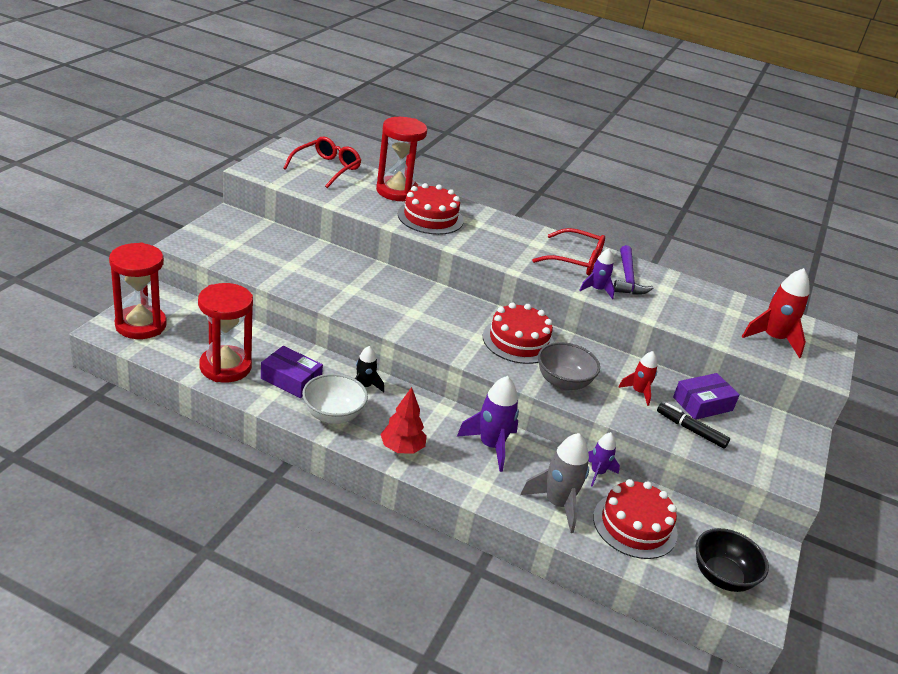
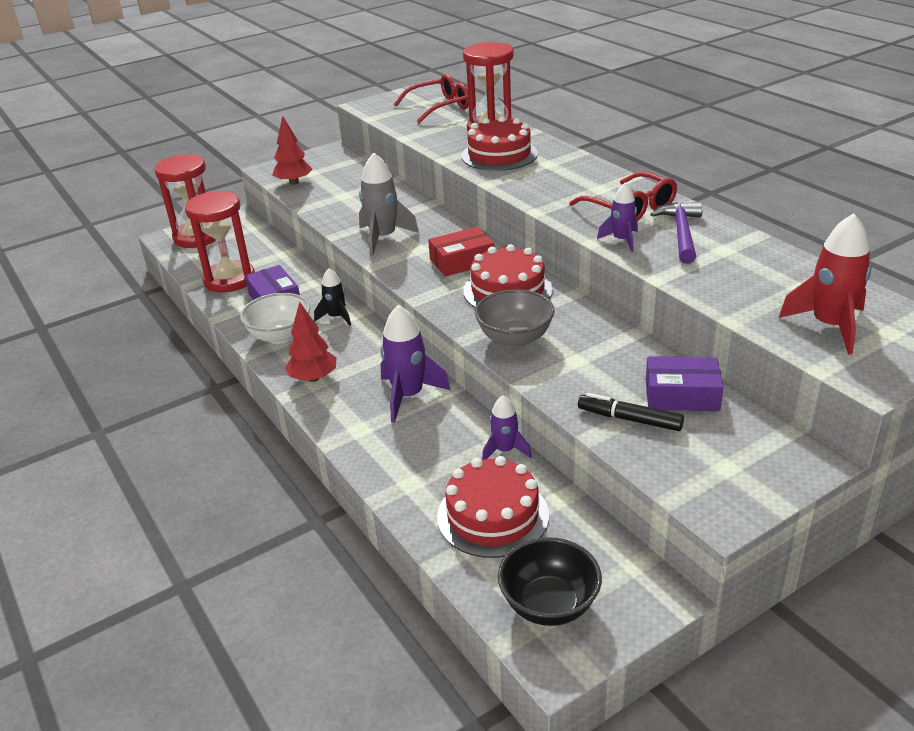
camera: 40 degrees right, 0 degrees up
(228, 256) = (294, 182): none -> red tree
(459, 319) = (462, 261): none -> red box
(557, 504) = (422, 469): grey rocket -> grey rocket (383, 238)
(628, 278) = (681, 233): purple hammer -> purple hammer turned 150 degrees clockwise
(638, 392) = (603, 366): red rocket -> none
(691, 430) = (630, 419): black marker -> black marker turned 45 degrees counterclockwise

